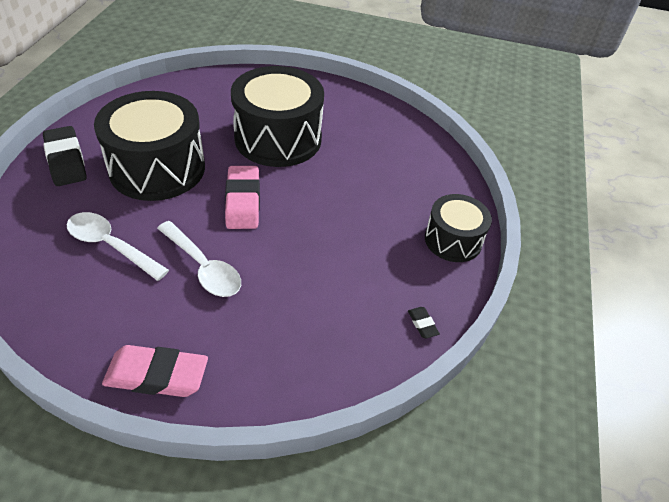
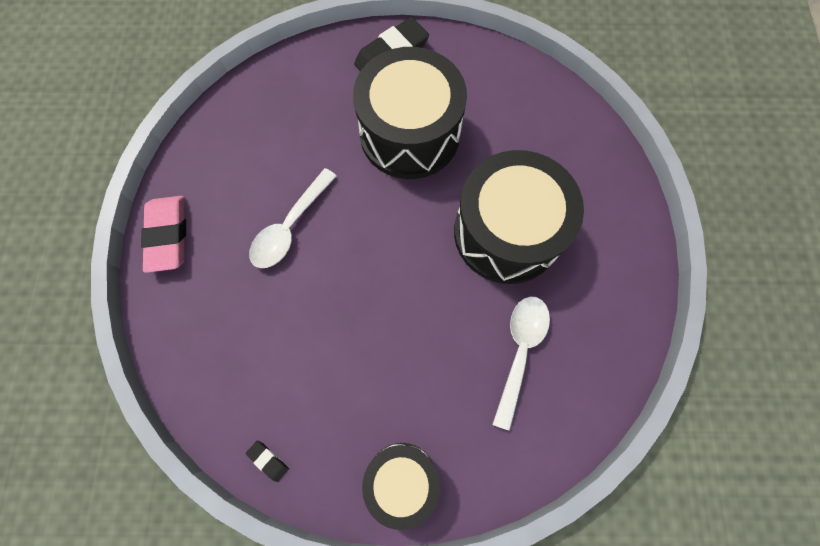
camera: 80 degrees right, 25 degrees up
(111, 245) = (295, 141): white spoon -> white spoon (520, 351)
(243, 201) = (389, 231): pink eraser -> none
(422, 324) = (268, 460): black eraser -> black eraser turned 75 degrees clockwise

